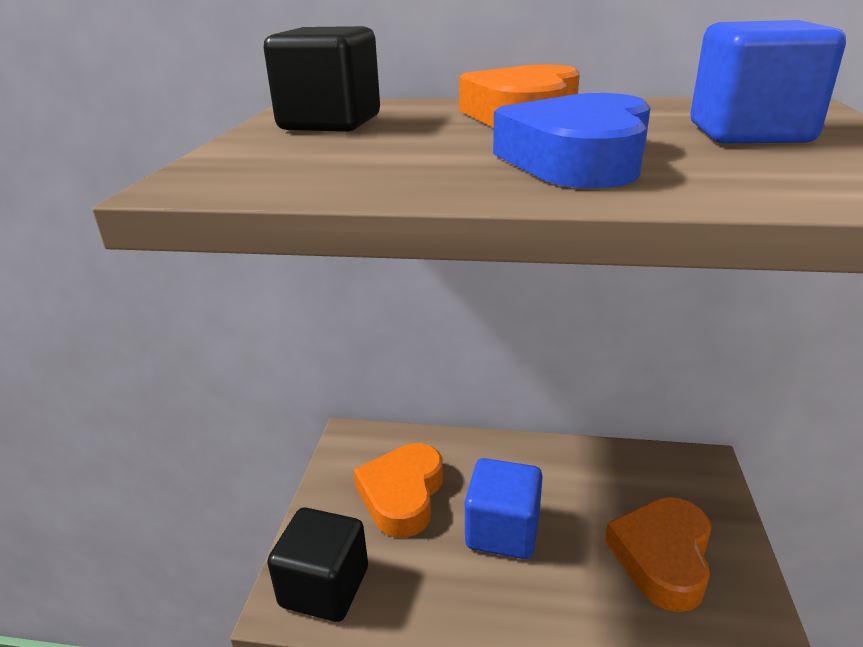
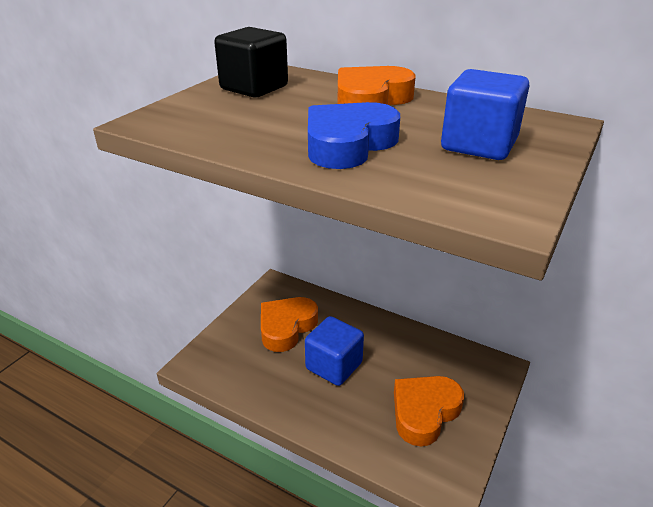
camera: 20 degrees right, 5 degrees up
(324, 587) = (215, 363): black cube -> none

